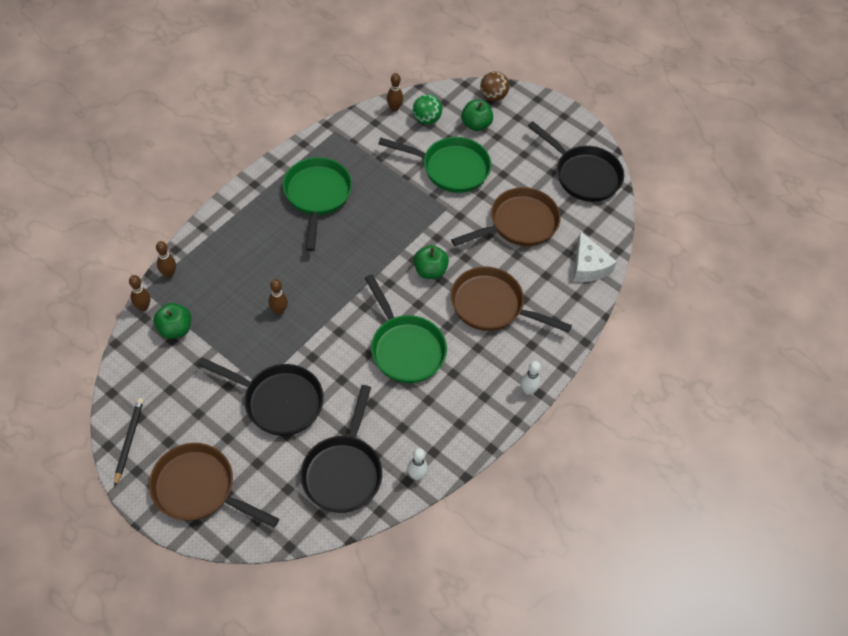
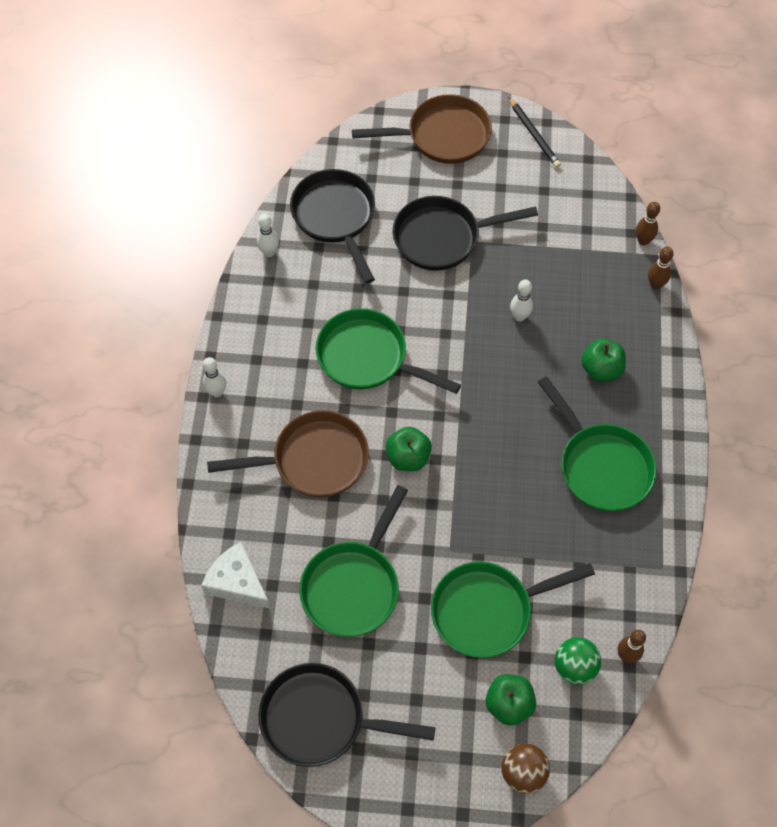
camera: 150 degrees right, 5 degrees up
(175, 329) = (594, 240): green apple -> green apple (601, 369)
(279, 311) = (519, 316): brown bowling pin -> white bowling pin
(519, 224) = (353, 586): brown pan -> green pan

